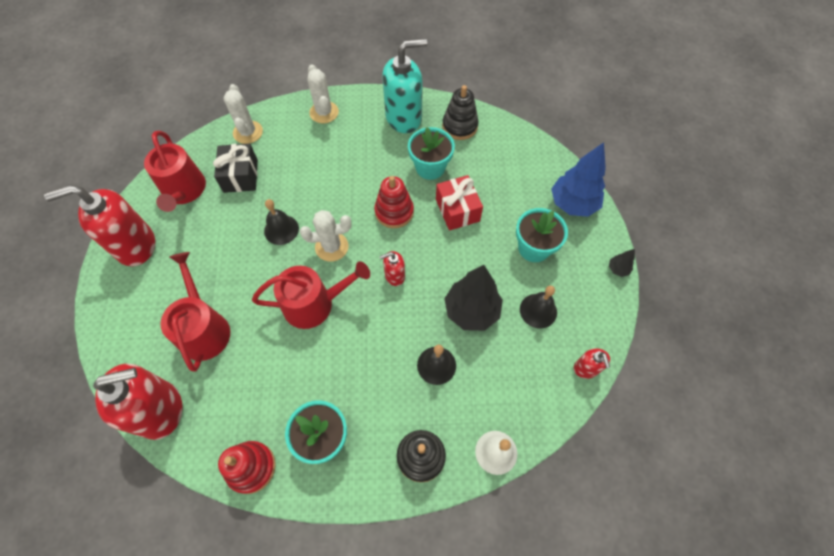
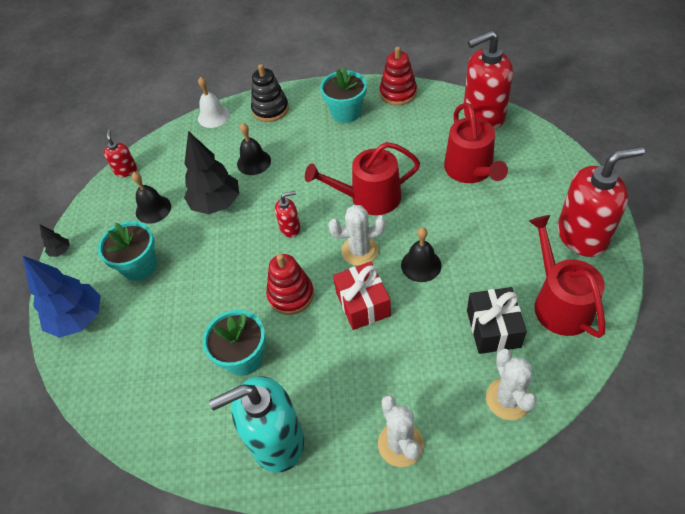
camera: 175 degrees left, 10 degrees down
(457, 210) = (216, 302): red gift -> red gift (363, 304)
(460, 126) = (194, 429): black stacking toy -> none

